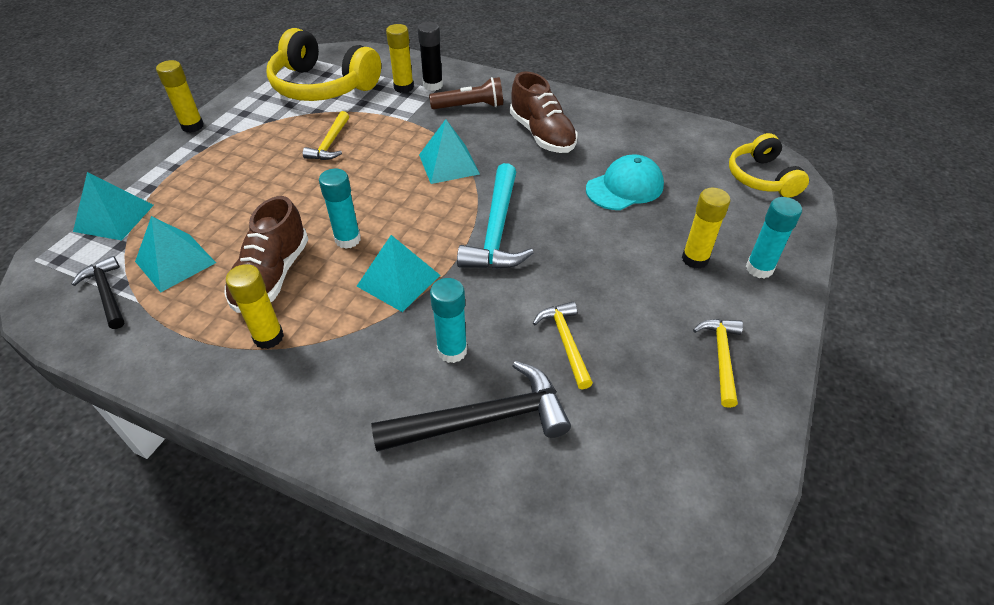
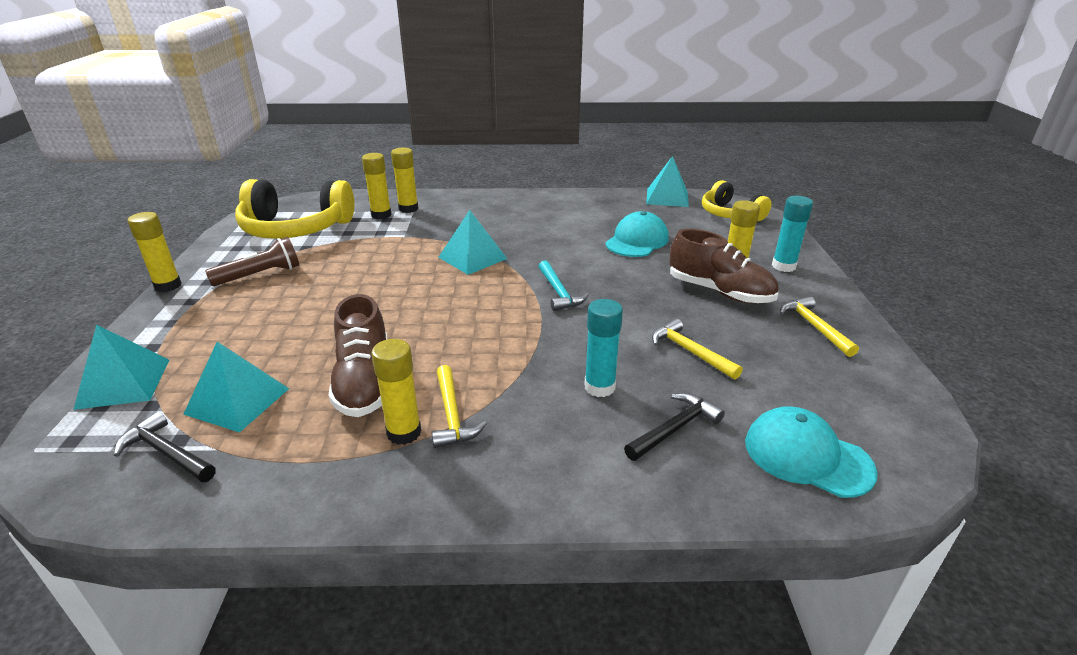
camera: 25 degrees left, 15 degrees down
(330, 143) = (340, 267): yellow hammer -> yellow hammer (452, 415)
(348, 239) = (422, 333): turquoise glue stick -> none
(398, 280) = (501, 350): turquoise pyramid -> turquoise pyramid (667, 197)
(433, 85) = (408, 209): black glue stick -> yellow glue stick
(470, 106) = (456, 216): brown flashlight -> brown flashlight (260, 275)
(482, 419) = (674, 428): black hammer -> black hammer, size x0.59
(497, 230) = (559, 292): turquoise hammer -> turquoise hammer, size x0.59
(542, 135) = (537, 222): brown shoe -> brown shoe (719, 292)
(578, 497) = (807, 456): none -> turquoise cap

